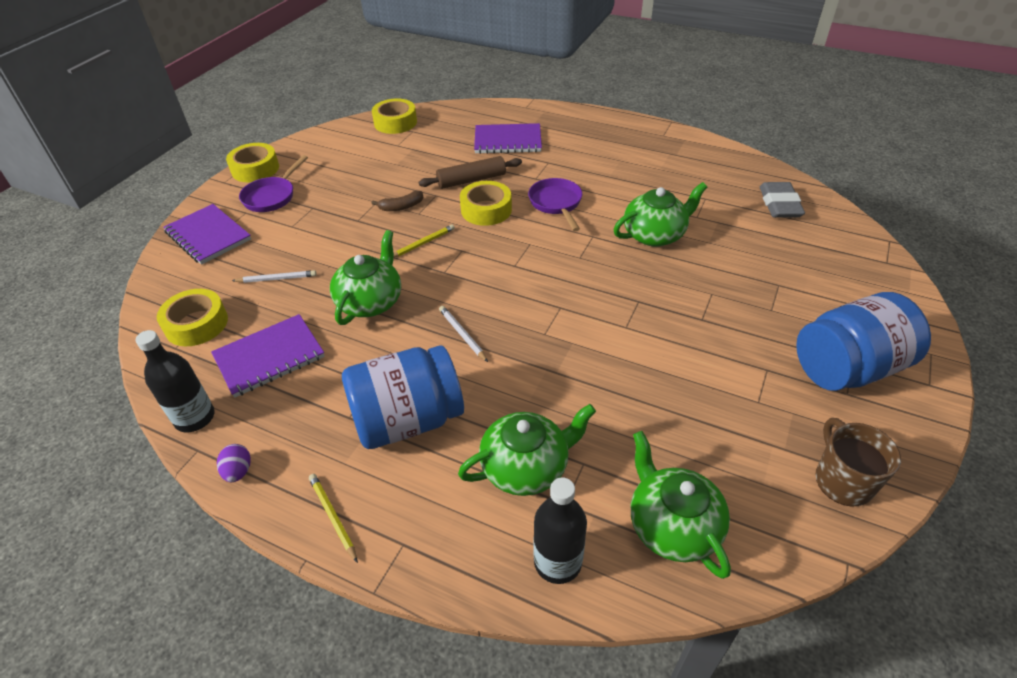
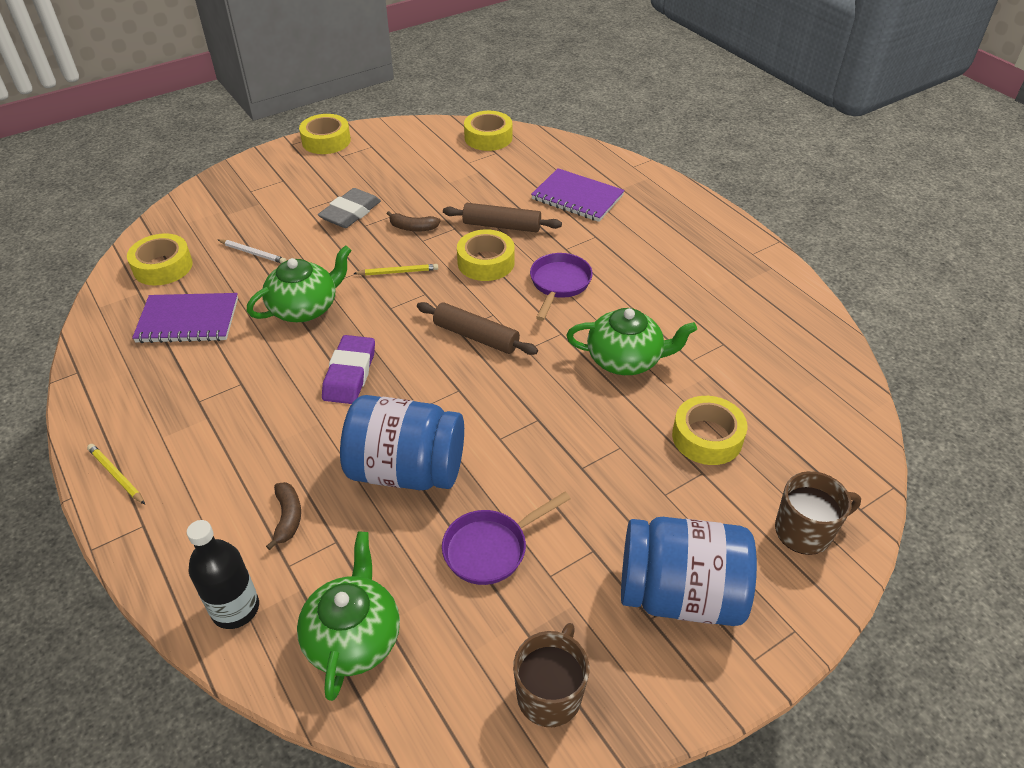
camera: 30 degrees right, 0 degrees up
(195, 418) = (97, 345): black bottle -> none
(208, 236) = (236, 191): purple notebook -> none
(238, 471) = (88, 403): purple egg -> none
(272, 196) = (316, 173): purple pan -> purple pan (491, 548)
(333, 517) = (116, 475): yellow pencil -> yellow pencil turned 45 degrees counterclockwise
(408, 420) = (237, 427): blue jar -> blue jar (406, 470)
(462, 334) = (350, 374): white pencil -> purple eraser
(526, 467) = (288, 517): green teapot -> brown banana
(533, 264) = (476, 336): none -> brown rolling pin
(758, 261) = (707, 437): none -> yellow tape
(779, 204) = (803, 387): grey eraser -> grey eraser (350, 213)
(873, 291) = (805, 531): none -> brown mug

